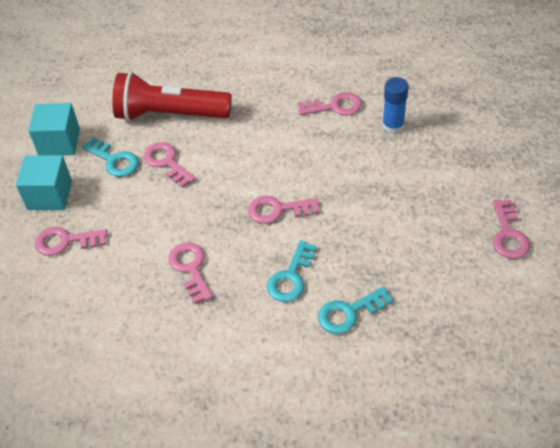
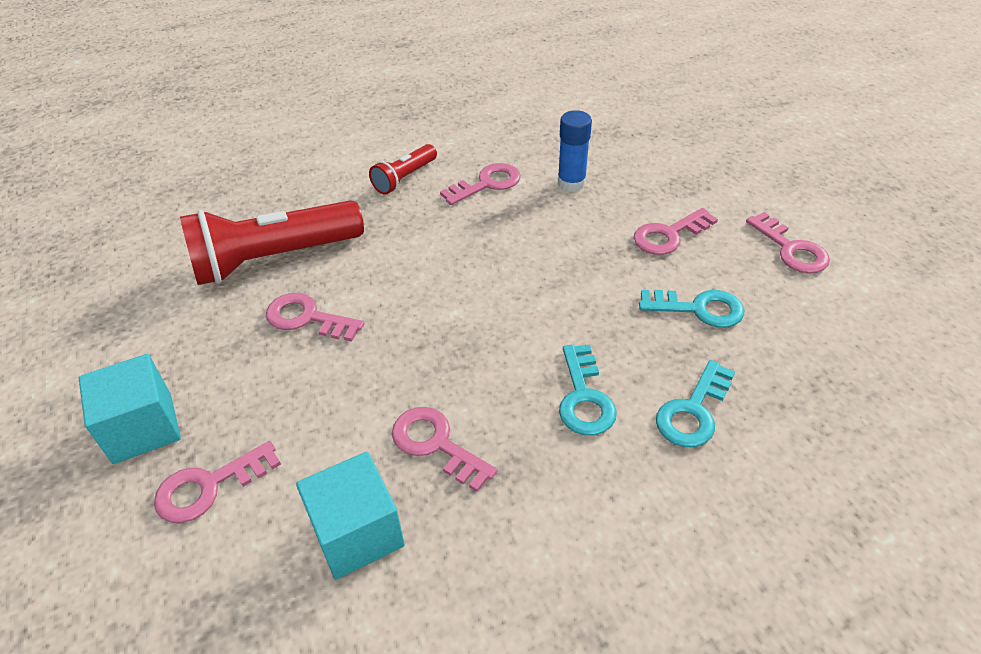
camera: 30 degrees left, 5 degrees down
(59, 142) = (119, 348): turquoise cube -> turquoise cube (357, 533)
(114, 160) = (224, 342): turquoise key -> turquoise key (699, 309)
(278, 210) = (504, 321): pink key -> pink key (669, 235)
(283, 83) = (404, 178): none -> red flashlight

